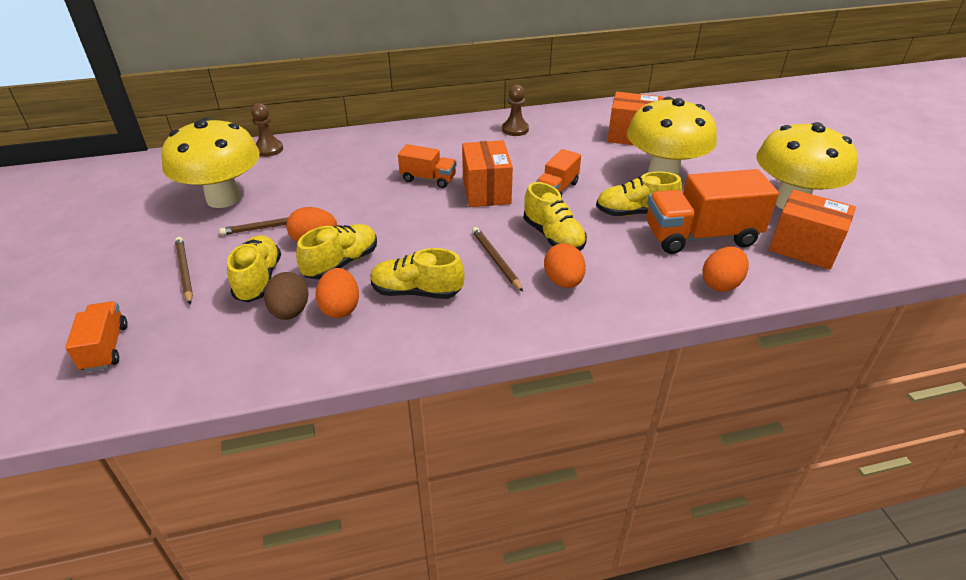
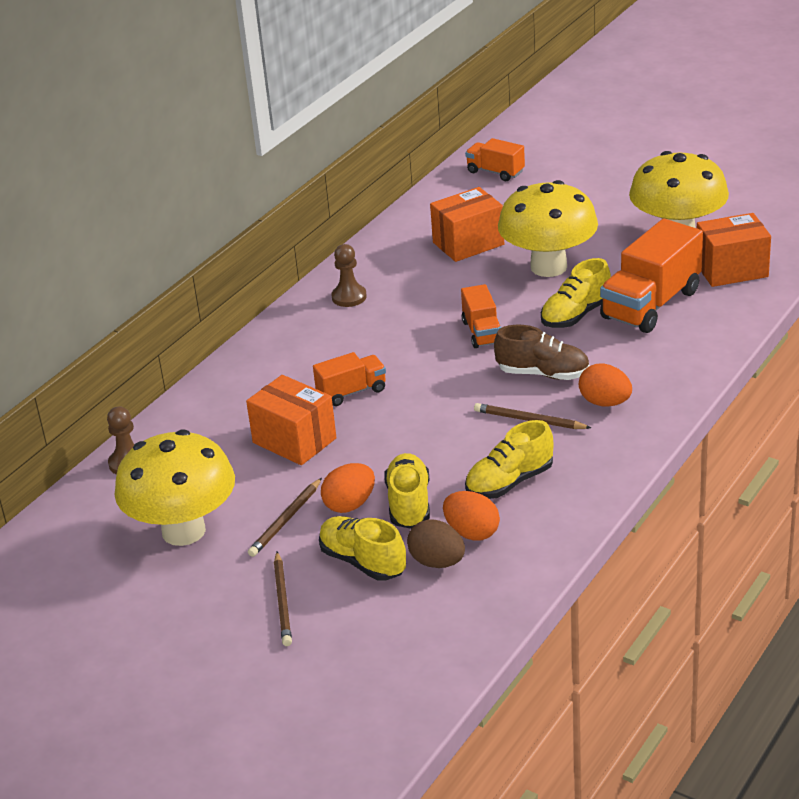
camera: 40 degrees left, 5 degrees down
(105, 348) = (337, 687): orange truck -> orange truck (495, 172)
(185, 271) = (282, 601): brown pencil -> brown pencil turned 120 degrees counterclockwise
(486, 191) = (424, 371): orange box -> orange box (294, 440)
(553, 236) = (543, 374): yellow shoe -> brown shoe
(721, 284) = (713, 333): orange egg -> none

